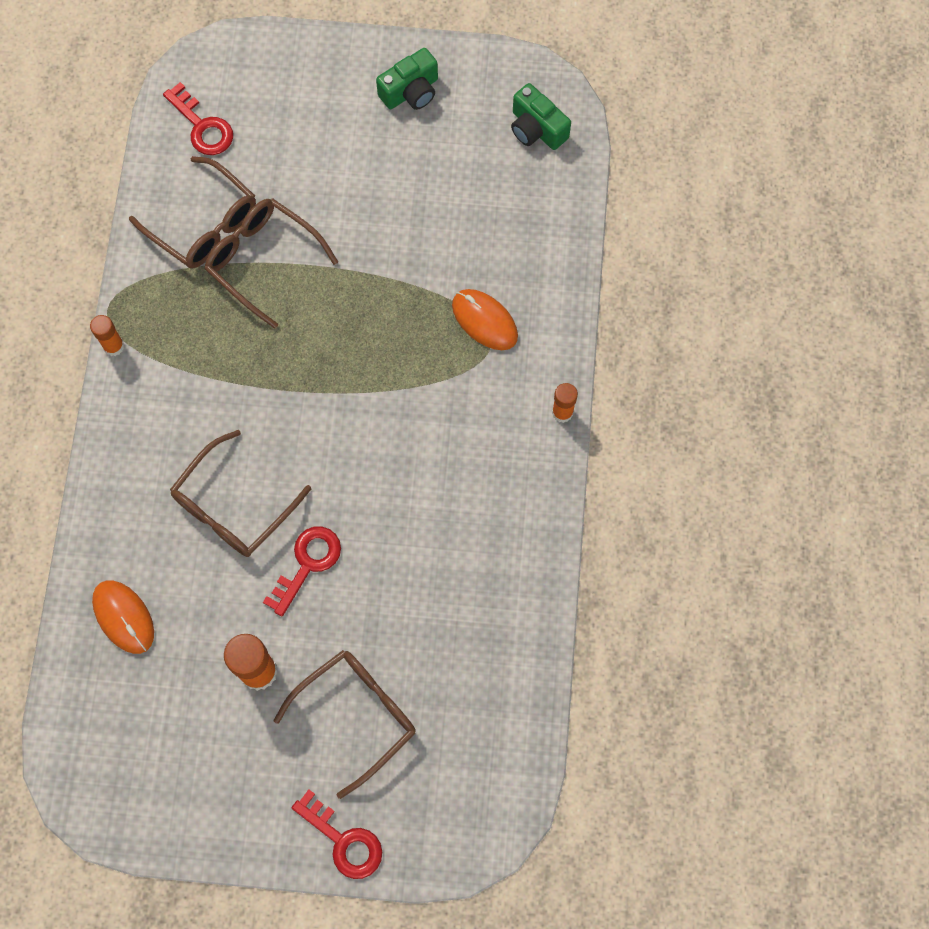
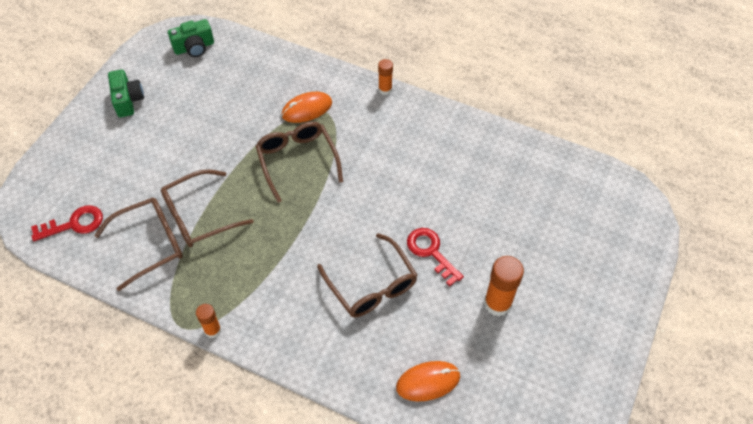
camera: 70 degrees left, 15 degrees down
(343, 840) = (628, 285): red key -> none
(356, 716) = (546, 254): brown glasses -> brown glasses (297, 161)

